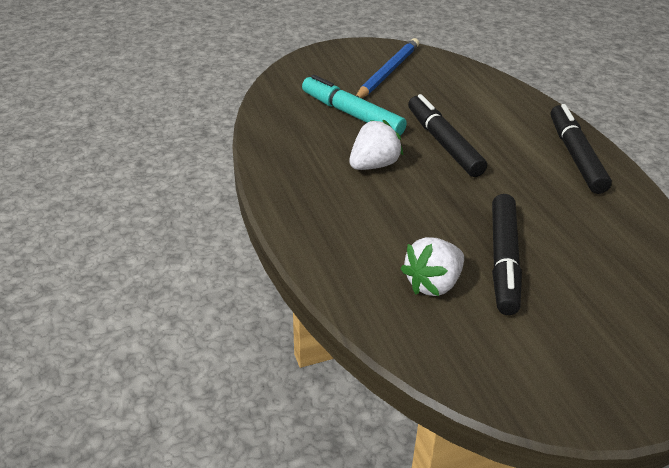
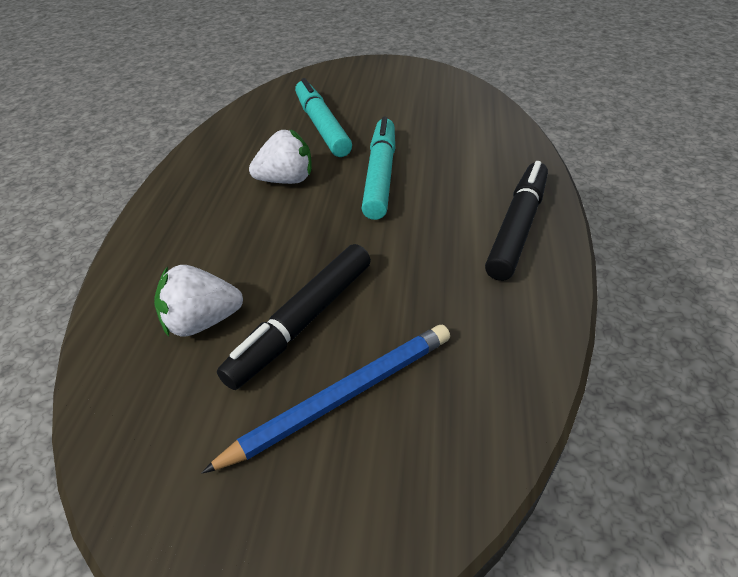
camera: 30 degrees right, 5 degrees up
(388, 72) = (402, 93): blue pencil -> blue pencil (342, 397)
(444, 143) = (380, 176): black marker -> turquoise marker

